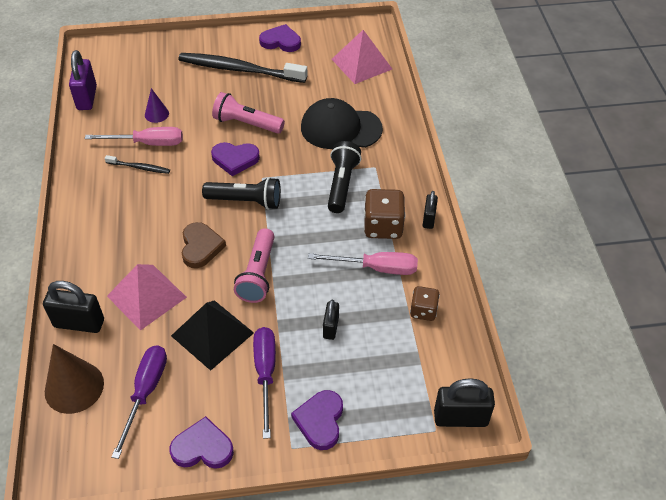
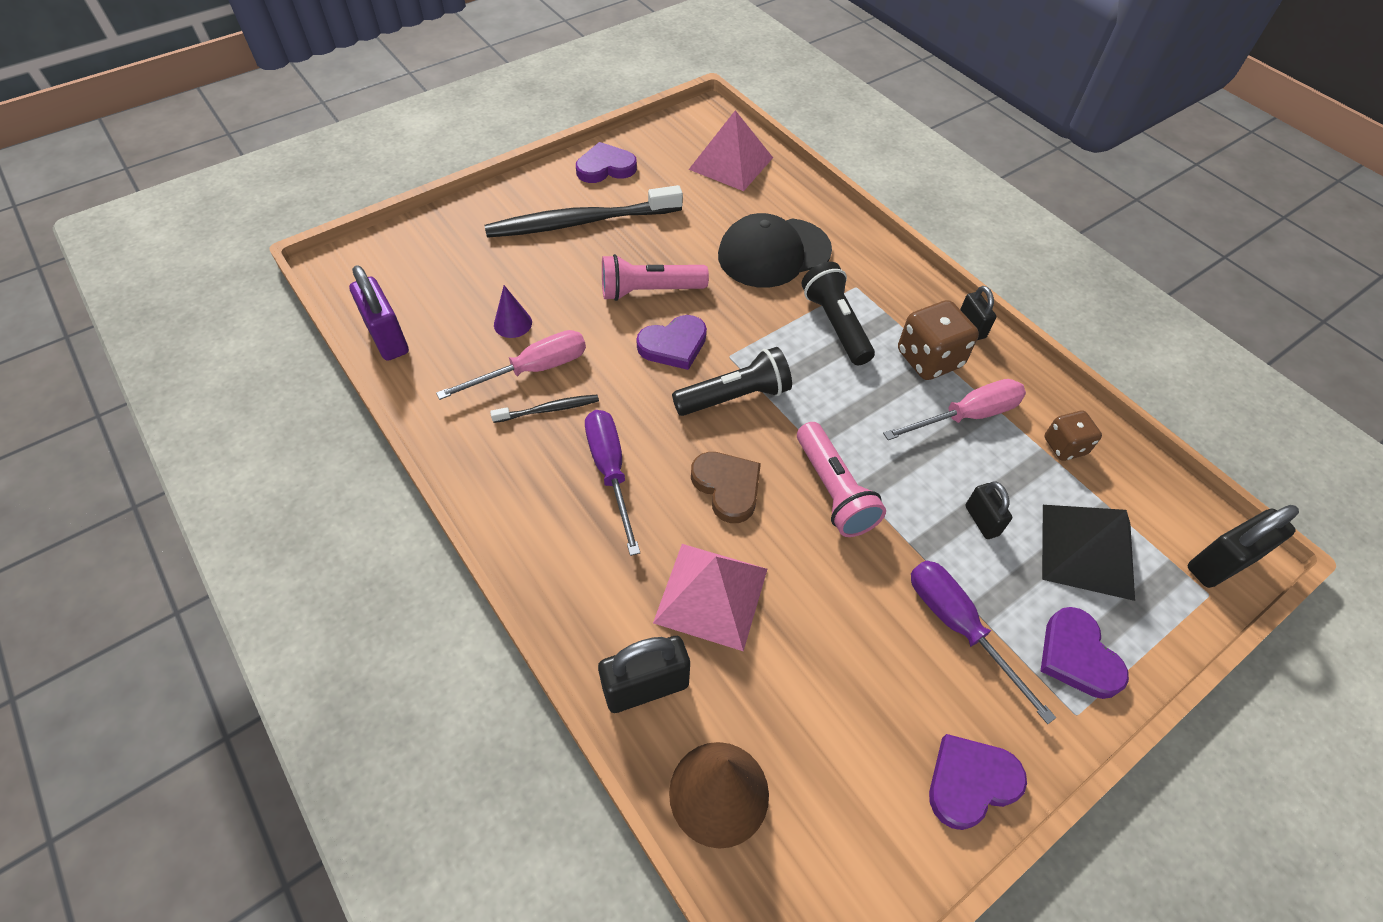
camera: 30 degrees left, 5 degrees up
(145, 393) = (828, 743): purple screwdriver -> purple screwdriver (611, 472)
(212, 334) = (845, 606): black pyramid -> black pyramid (1087, 551)

